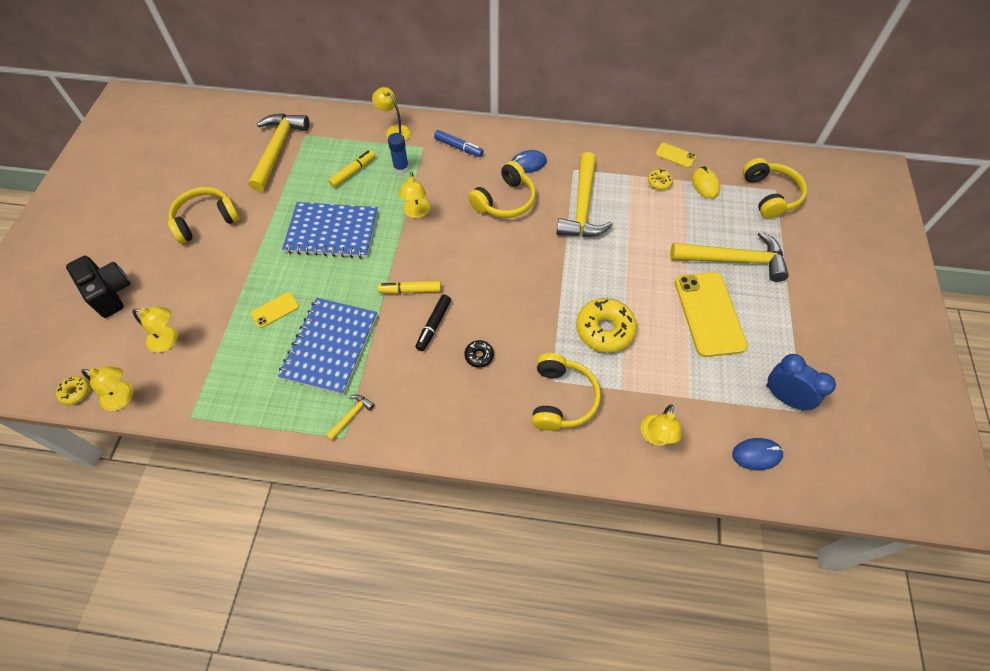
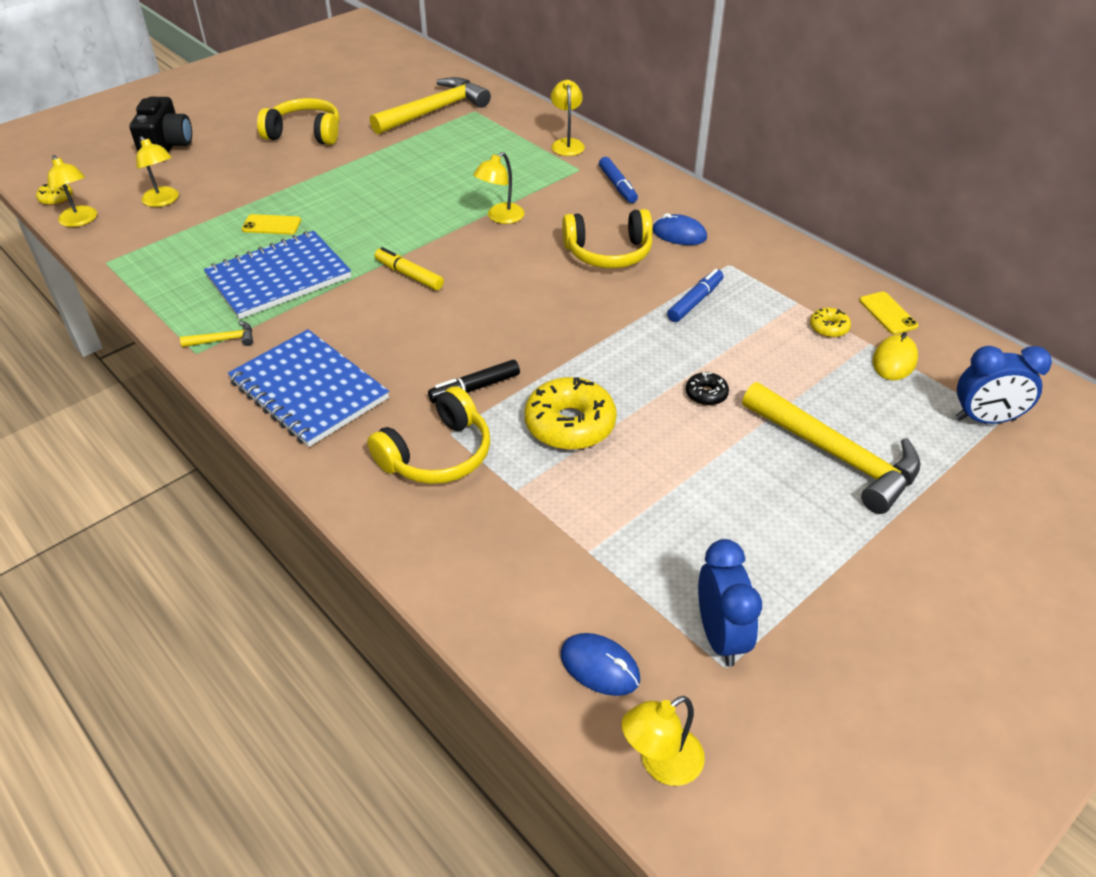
camera: 40 degrees right, 15 degrees down
(332, 232) = (399, 193): blue notebook -> blue notebook (309, 390)
(353, 172) = (481, 157): yellow marker -> none
(401, 168) = (533, 176): blue glue stick -> none
(434, 325) = (393, 315): black marker -> black marker (475, 388)
(479, 356) = (402, 365): black donut -> black donut (706, 394)
(582, 206) = (695, 301): yellow hammer -> blue marker
(655, 437) = (495, 559): yellow lamp -> yellow lamp (660, 763)
(709, 314) = (726, 487): yellow phone -> none
(770, 195) = (985, 419): yellow headphones -> blue clock

